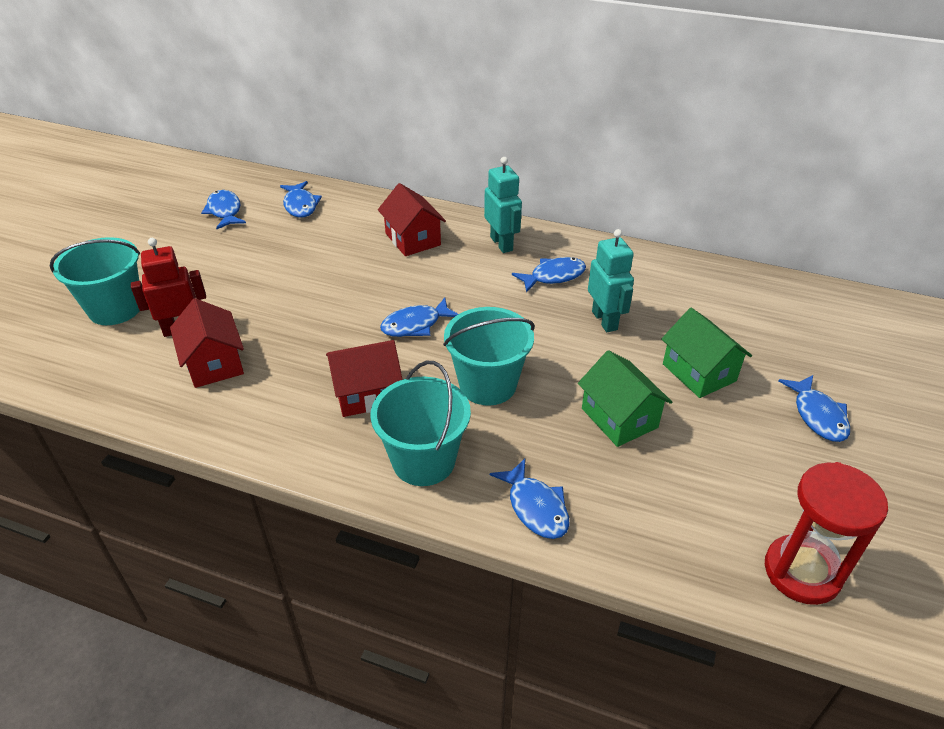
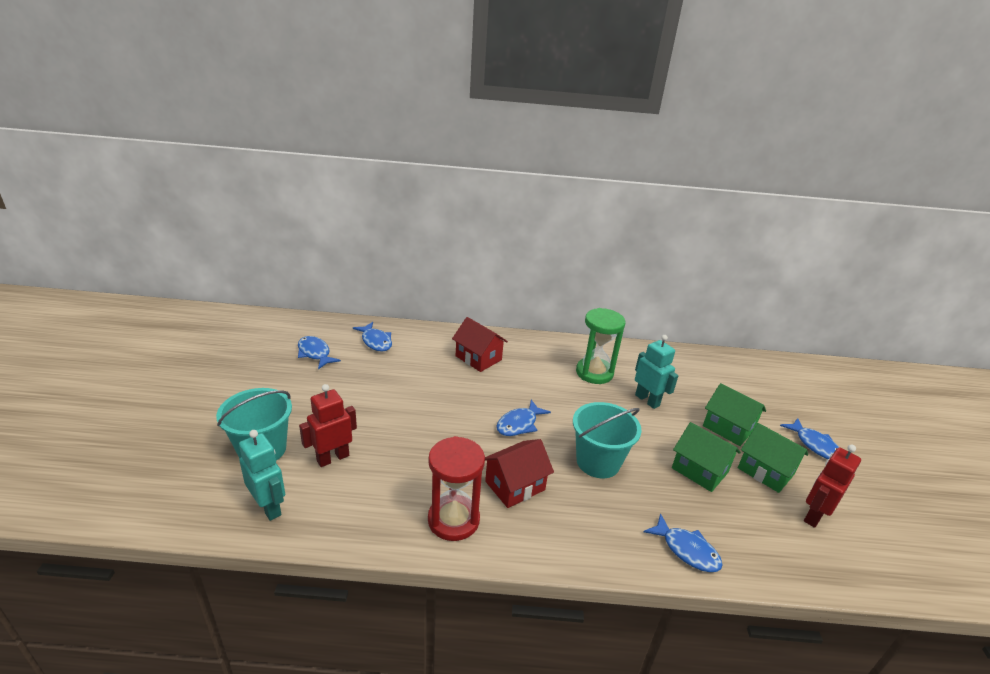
camera: 20 degrees left, 10 degrees down
(214, 363) = (377, 483): red house -> none
(423, 461) = (588, 531): turquoise bucket -> none
(502, 244) = (544, 353): turquoise robot -> turquoise robot (269, 507)
(553, 276) = (594, 373): blue fish -> green hourglass
(715, 435) = (765, 471): none -> green house
(747, 503) = (814, 516): none -> red robot
(802, 572) = (874, 557): red hourglass -> red hourglass (453, 520)

